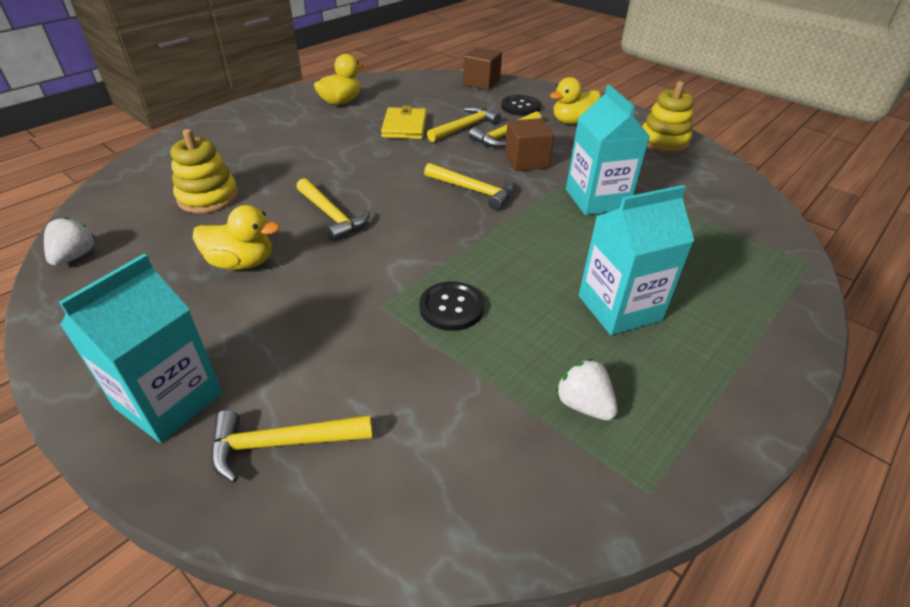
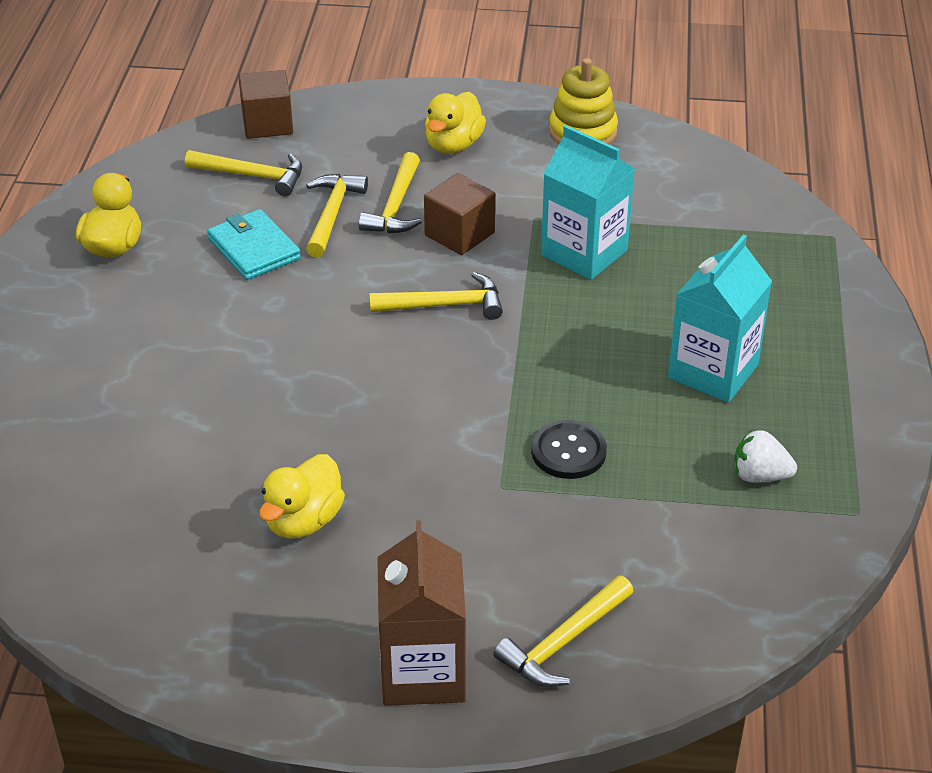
camera: 35 degrees left, 0 degrees up
(75, 256) = (101, 617): white strawberry -> none
(169, 400) = (423, 671): turquoise carton -> brown carton
(208, 197) = (145, 470): yellow stacking toy -> none
(242, 263) = (303, 521): yellow duck -> yellow duck turned 150 degrees clockwise
(332, 215) = (326, 417): yellow hammer -> yellow hammer (252, 176)
(404, 126) = (253, 249): yellow wallet -> turquoise wallet
(520, 107) = (365, 147): black button -> none

